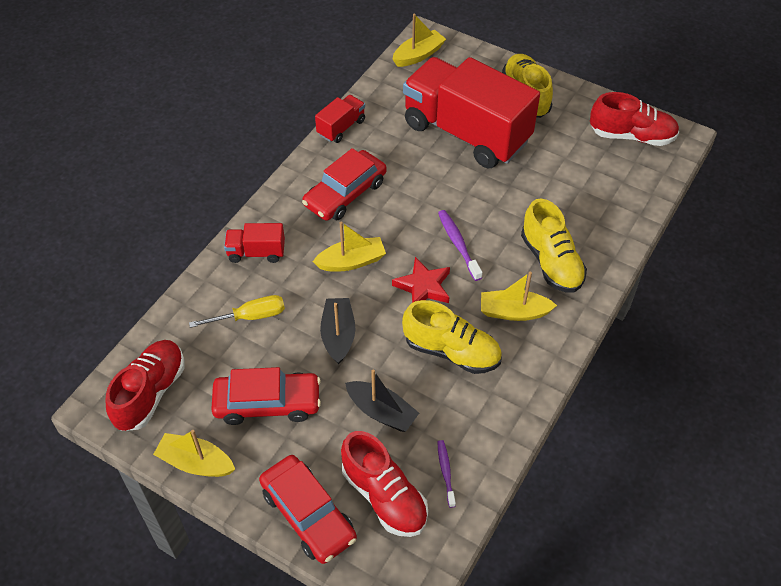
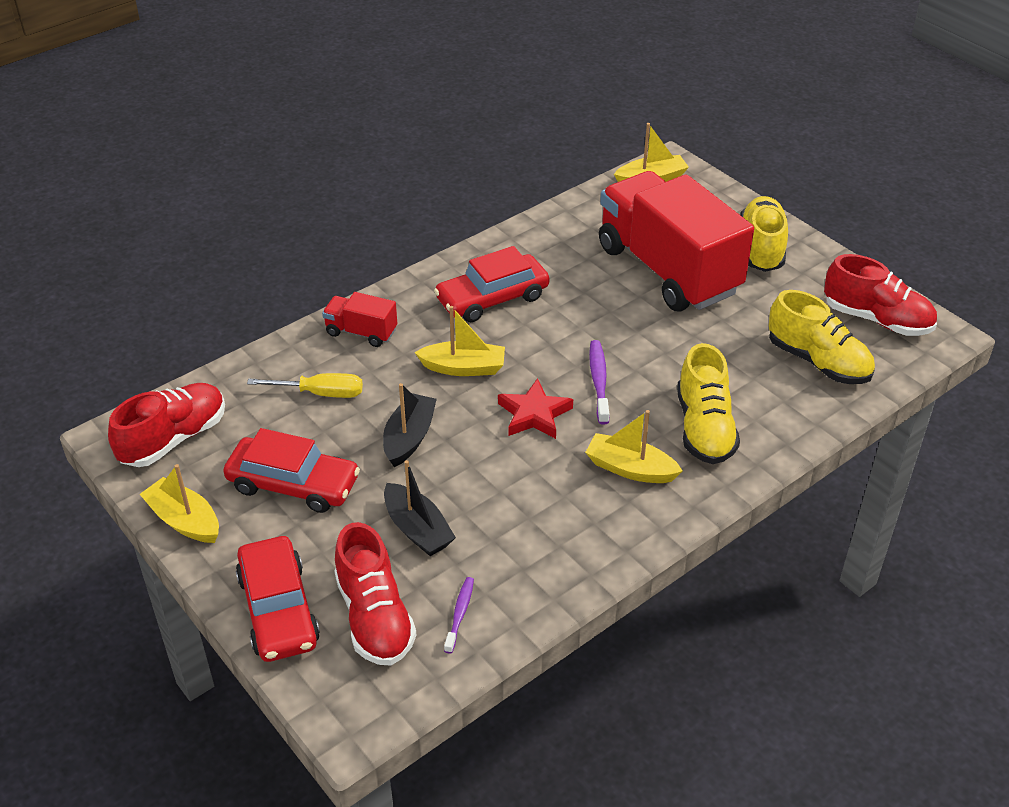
camera: 20 degrees right, 10 degrees down
(341, 127) = (522, 232): red truck -> none
(452, 351) = (533, 490): yellow shoe -> yellow shoe (818, 362)

